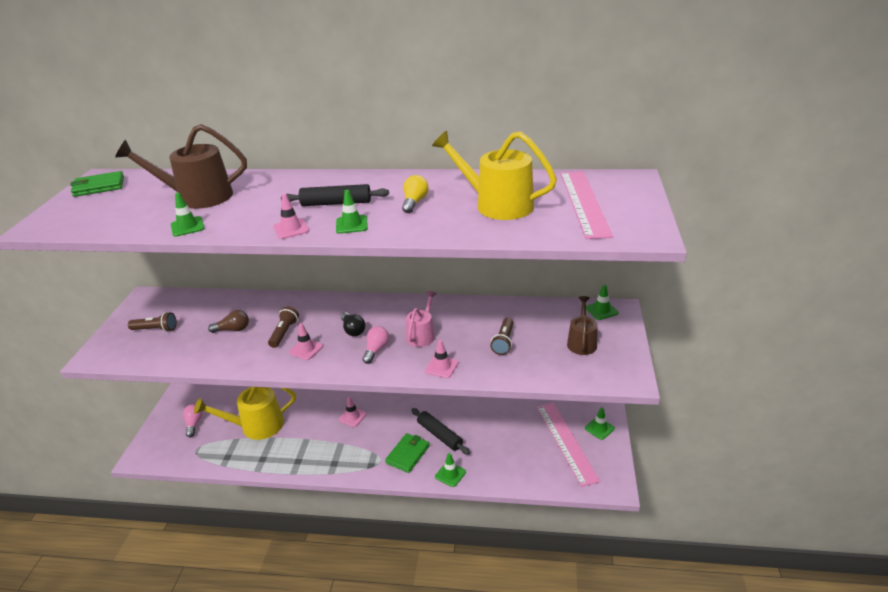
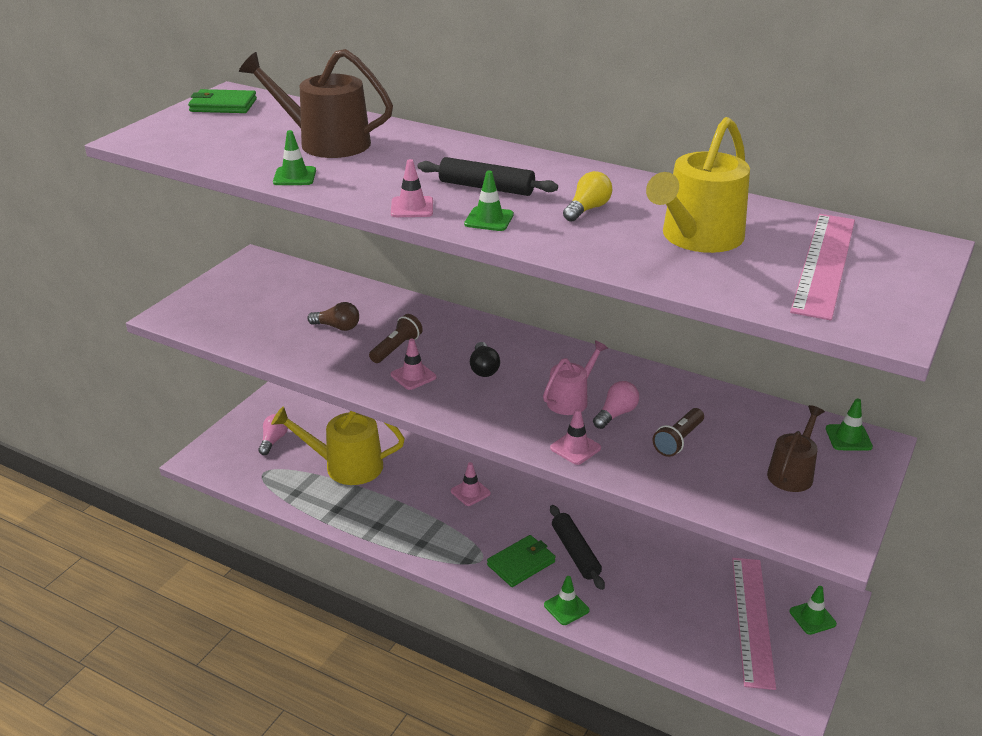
camera: 20 degrees right, 0 degrees up
(156, 329) = (249, 302): brown flashlight -> none
(376, 350) = (500, 402): pink light bulb -> pink light bulb (616, 414)
(497, 205) = (697, 238): yellow watering can -> yellow watering can turned 105 degrees counterclockwise

